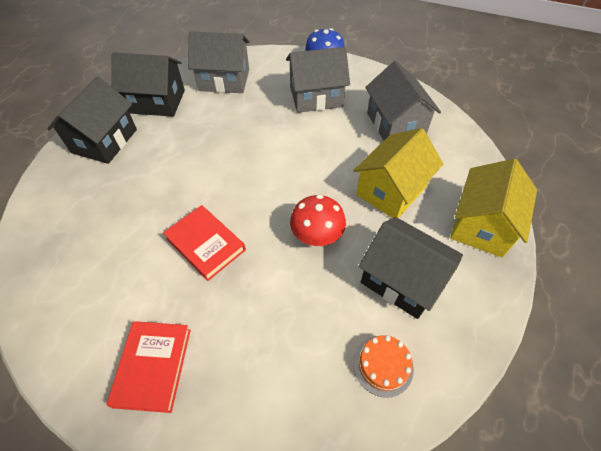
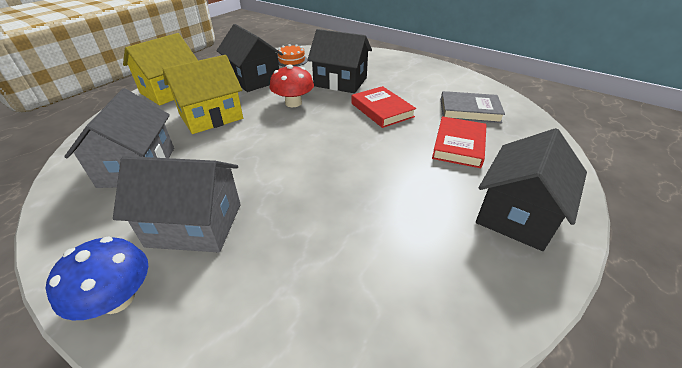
camera: 165 degrees left, 15 degrees down
(94, 267) = (469, 110): none -> grey book
(153, 367) = (415, 73): red book -> red book (459, 145)
(157, 101) = (456, 271): black house -> black house (340, 82)
(224, 80) = (328, 298): grey house -> none

